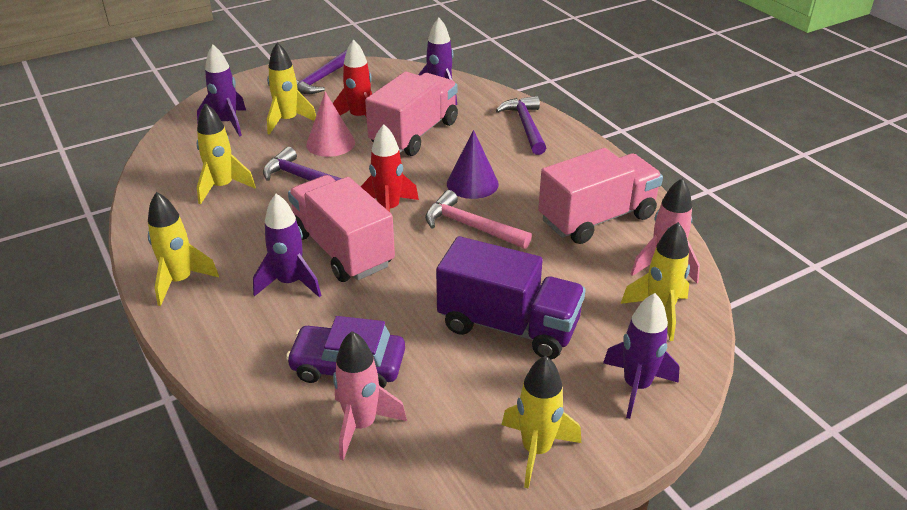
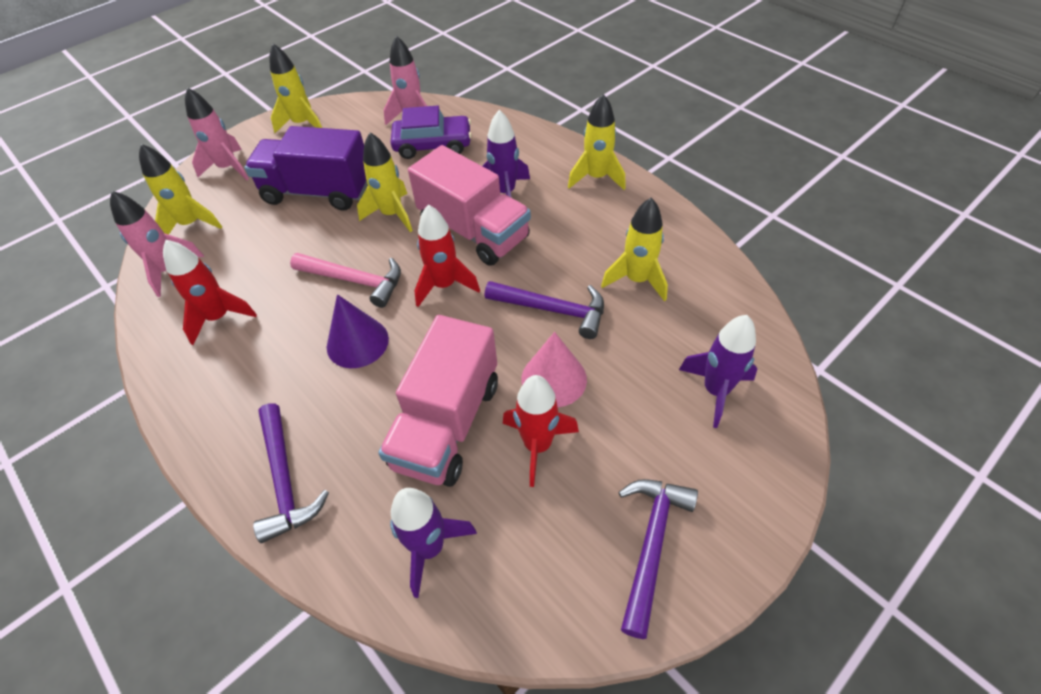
camera: 170 degrees right, 15 degrees up
(288, 121) = (636, 415): yellow rocket -> yellow rocket (392, 214)
(597, 218) = (219, 317): pink truck -> red rocket
(636, 386) = (228, 168): purple rocket -> pink rocket

